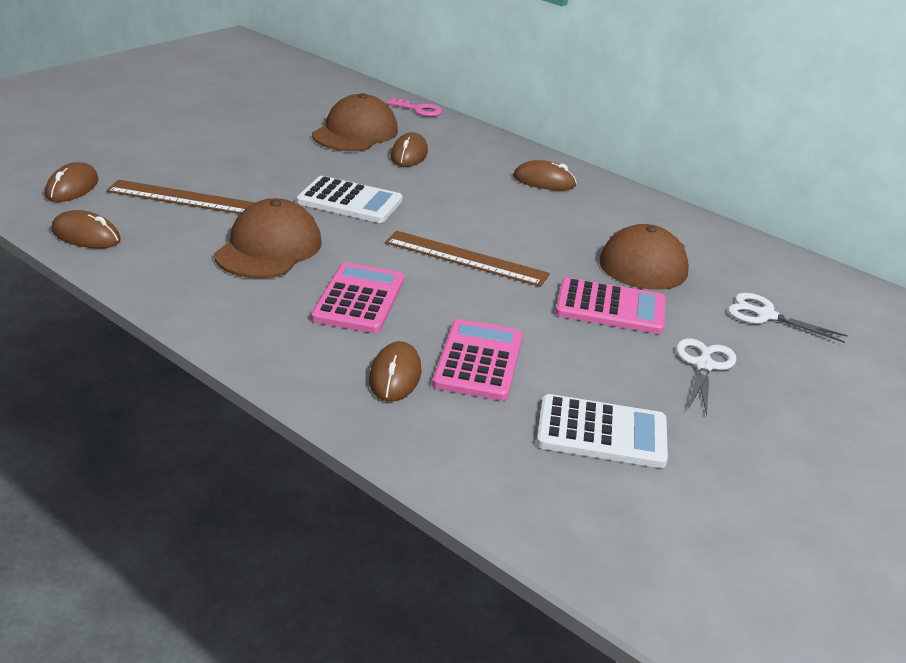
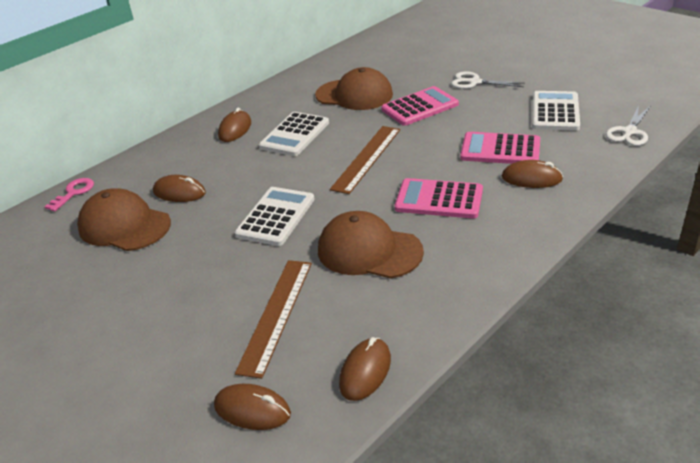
camera: 80 degrees left, 5 degrees up
(529, 215) = (295, 135): none -> white calculator
(610, 308) = (420, 107): pink calculator -> pink calculator turned 45 degrees clockwise
(765, 315) = (413, 63): white scissors -> white scissors (629, 132)

